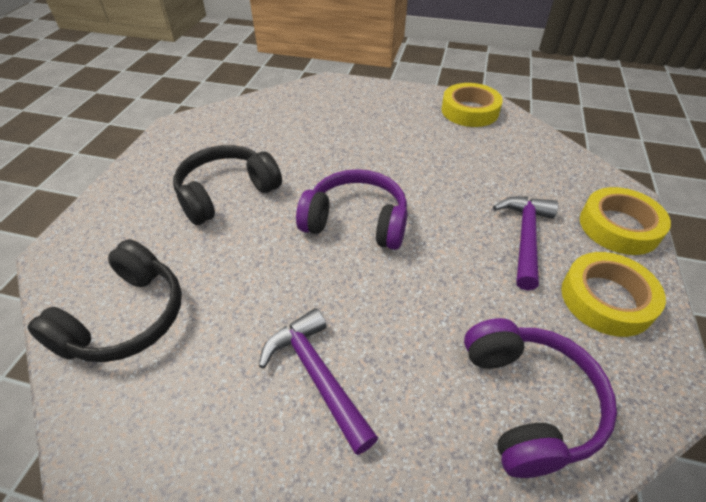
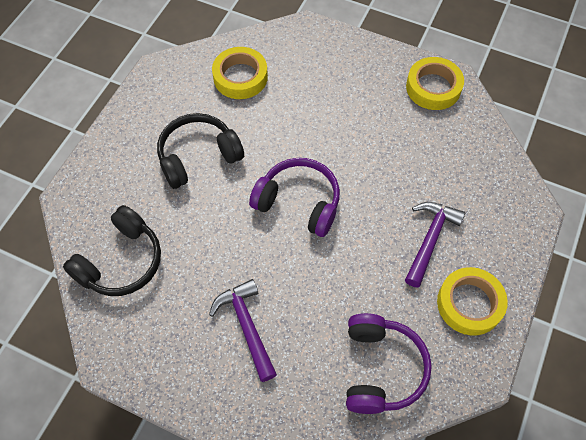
camera: 10 degrees right, 15 degrees up
(619, 227) = (511, 241): yellow tape -> yellow tape (240, 77)

